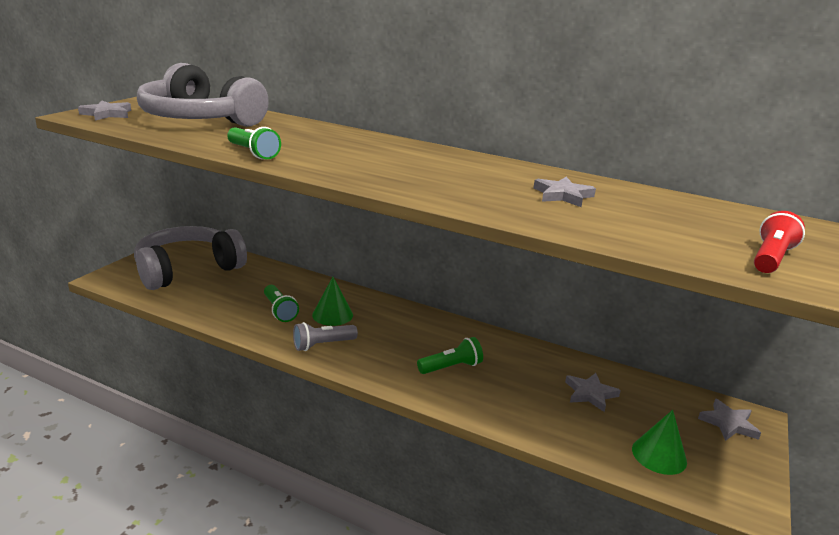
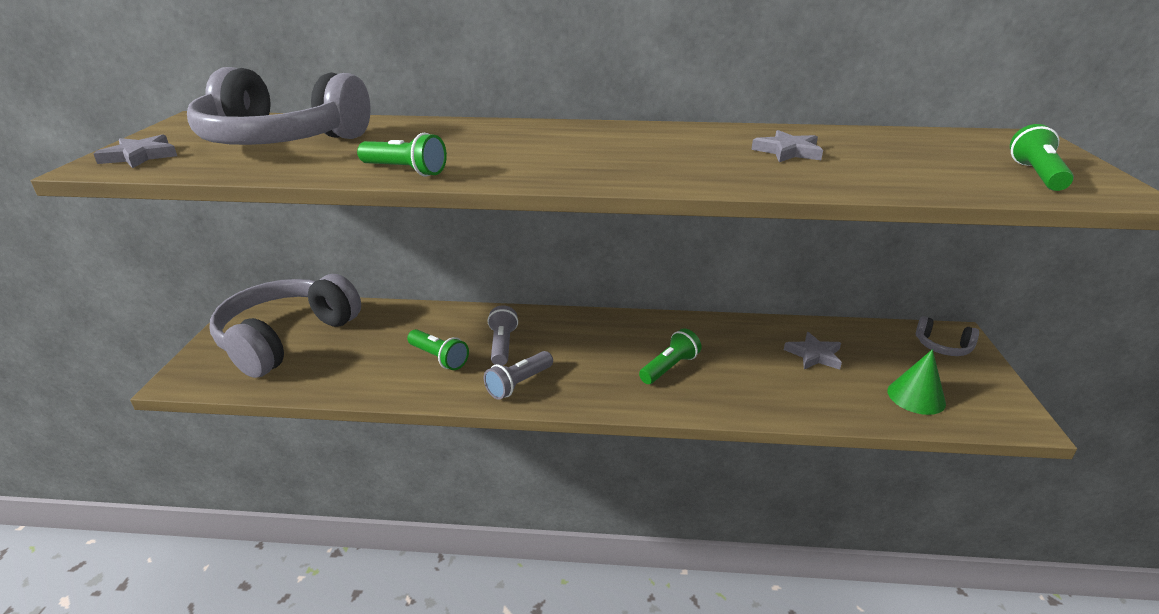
camera: 20 degrees left, 5 degrees up
(332, 315) = (502, 345): green cone -> grey flashlight
(728, 423) = (942, 346): grey star -> grey headphones
(771, 258) = (1036, 175): red flashlight -> green flashlight

